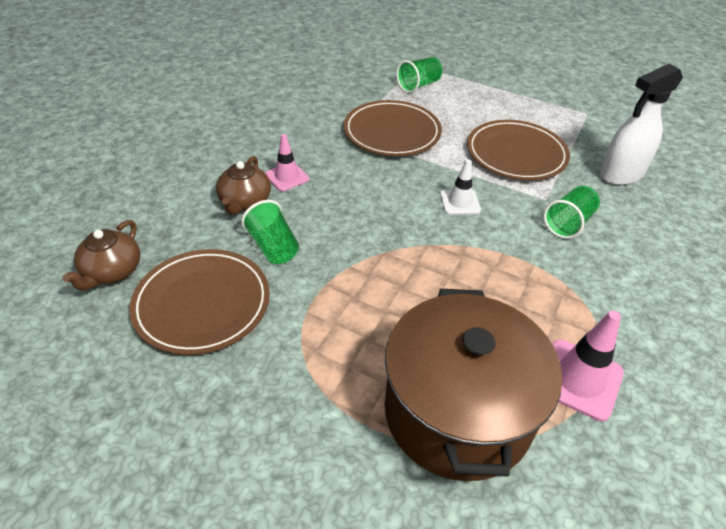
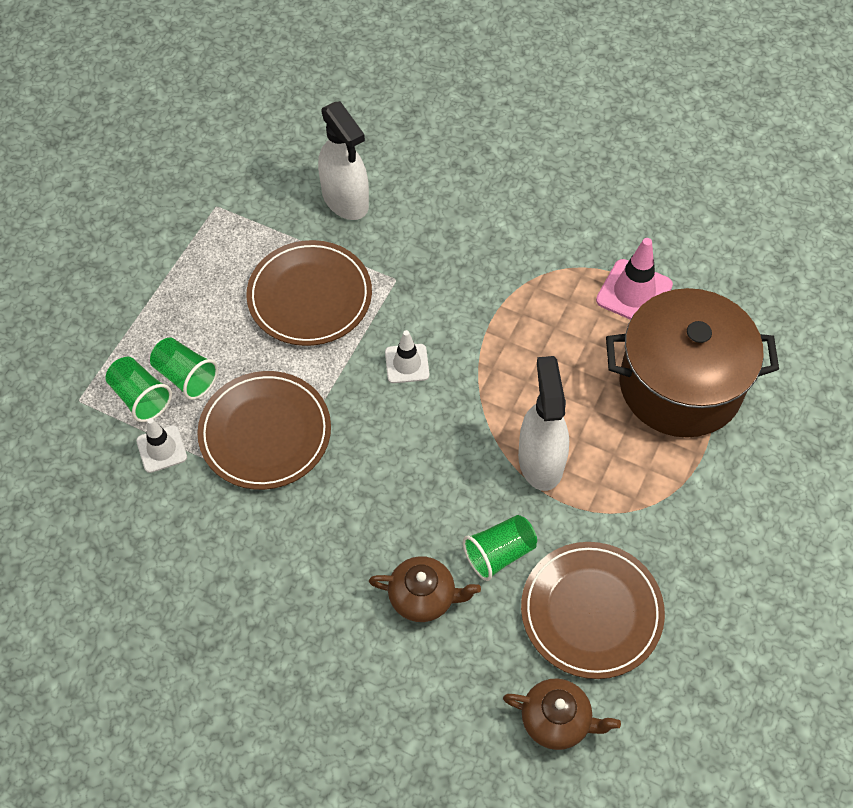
camera: 90 degrees left, 15 degrees up
(287, 177) = (370, 554): pink traffic cone -> none
(363, 280) = (540, 460): none -> white spray bottle
(379, 93) = (161, 449): none -> white traffic cone
(568, 223) = (434, 265): green cup -> green cup (186, 376)

